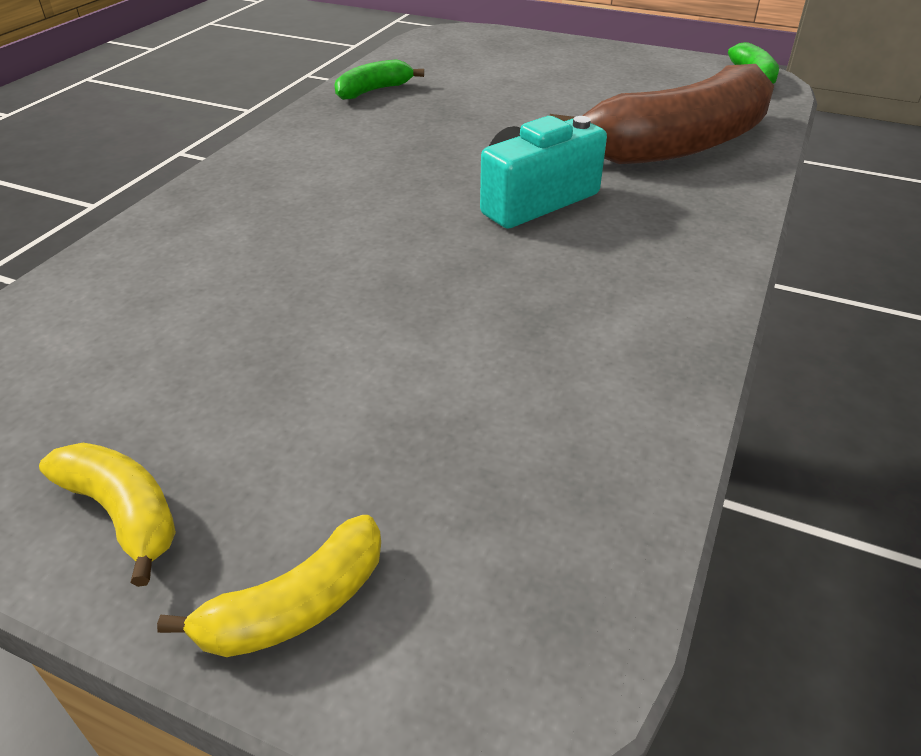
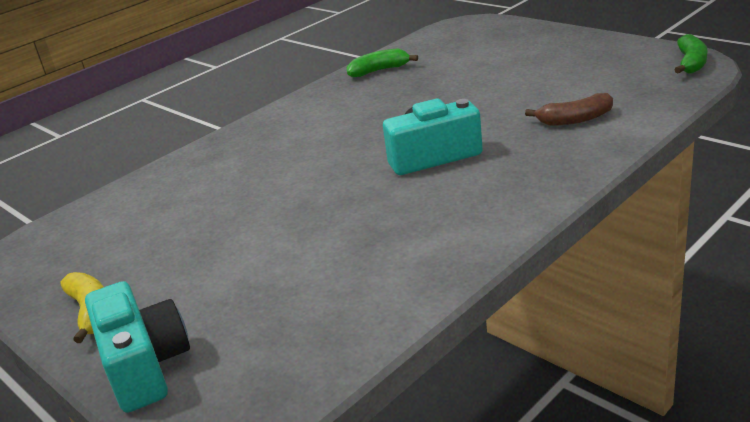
camera: 25 degrees right, 10 degrees down
(296, 606) = (145, 366): yellow banana -> turquoise camera
(678, 145) = (575, 120): brown banana -> brown banana, size x0.44

